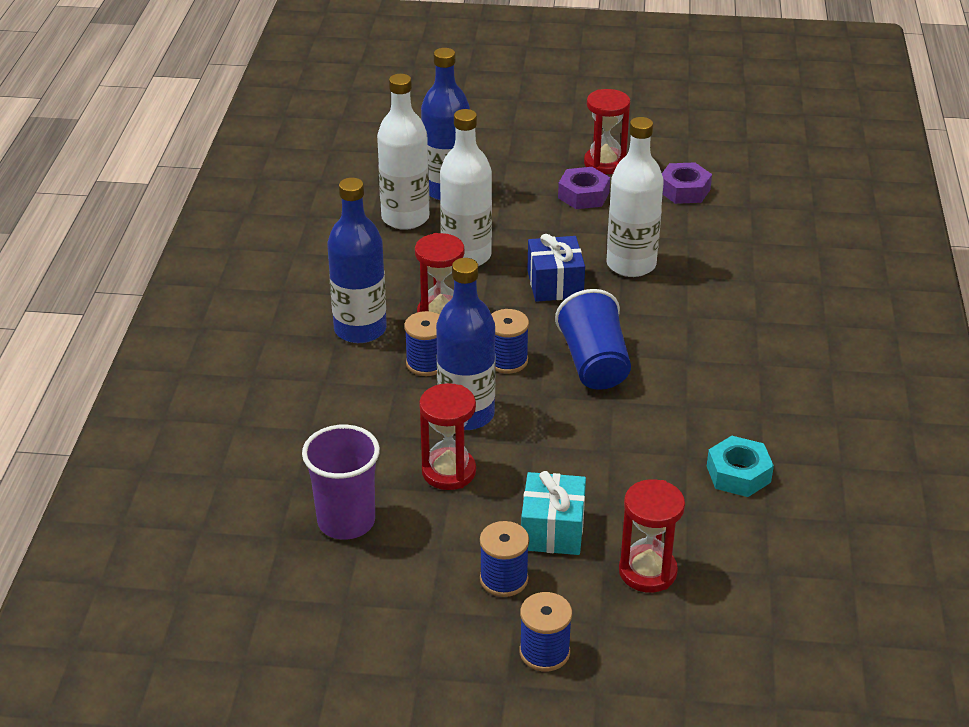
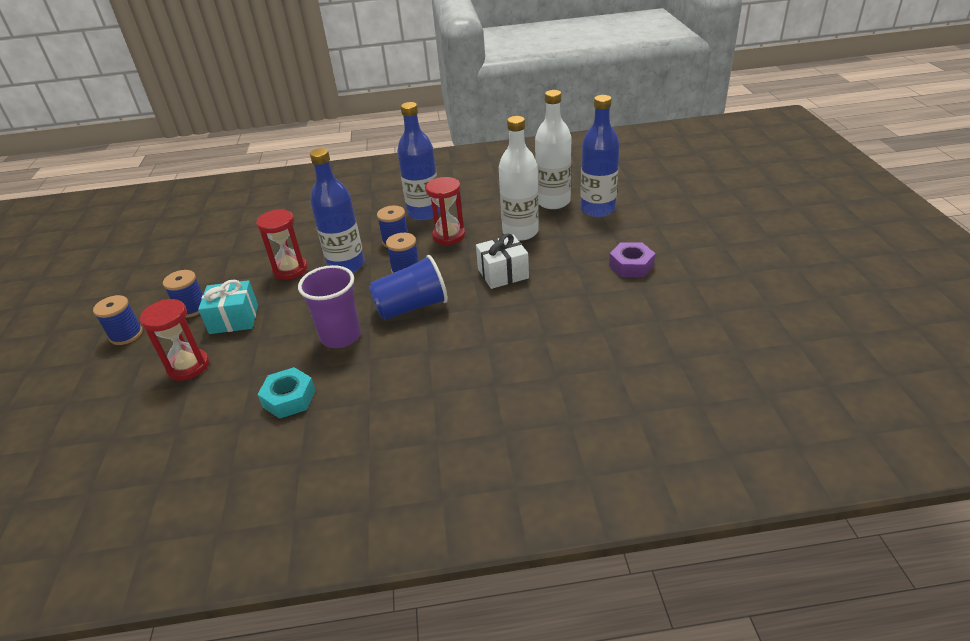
camera: 80 degrees right, 0 degrees up
(346, 521) = (248, 245): purple cup -> purple cup (341, 336)
(555, 284) = (503, 273): blue gift -> white gift
(604, 163) = (687, 268): red hourglass -> none
(631, 264) = (545, 304): white bottle -> none
(684, 190) = (676, 315): purple nut -> none

